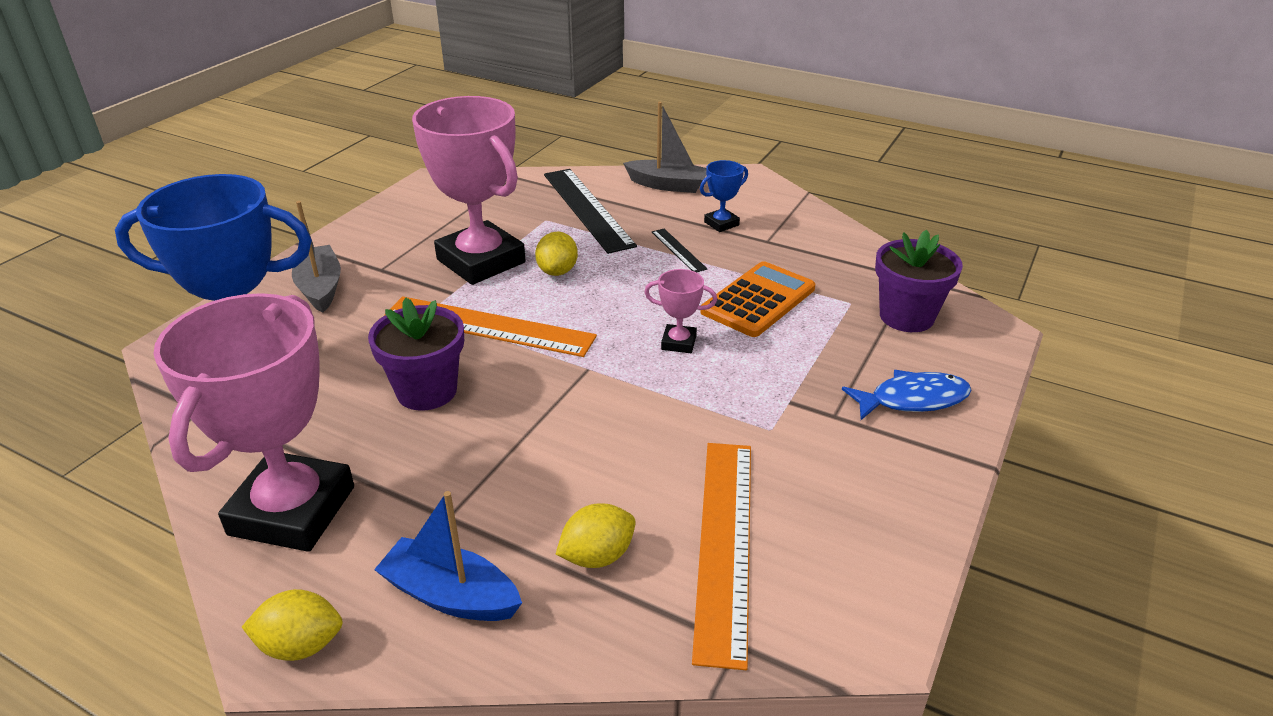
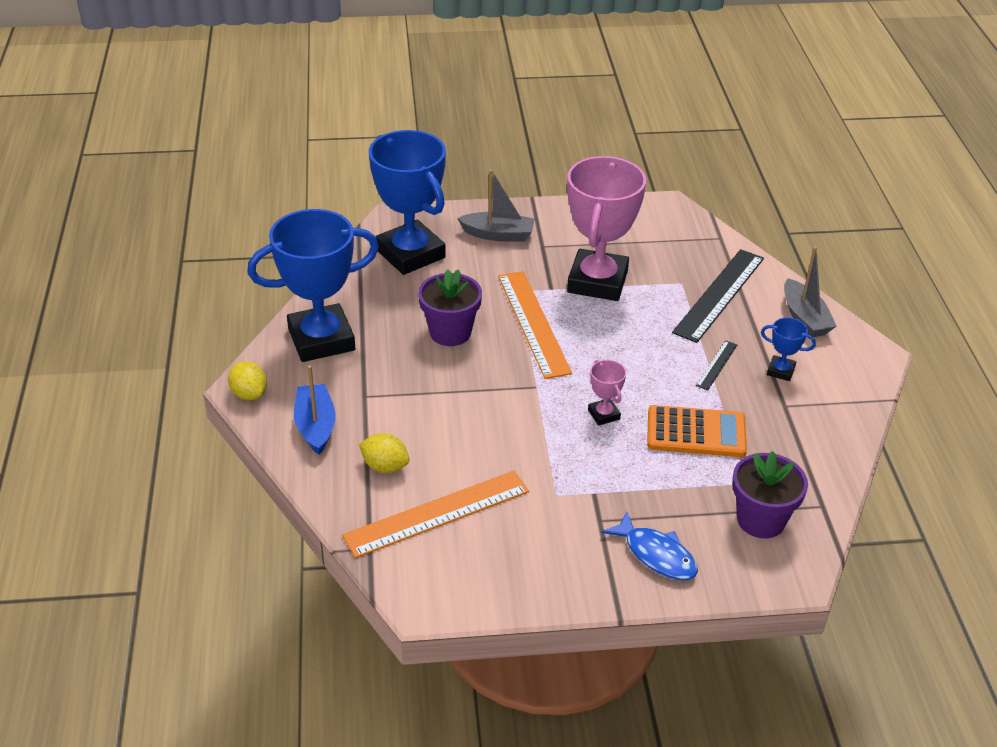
camera: 55 degrees right, 5 degrees up
(292, 510) = (321, 339): pink trophy -> blue trophy
(320, 287) = (498, 235): grey boat -> grey boat turned 60 degrees clockwise
(557, 271) = (624, 321): yellow lemon -> none

